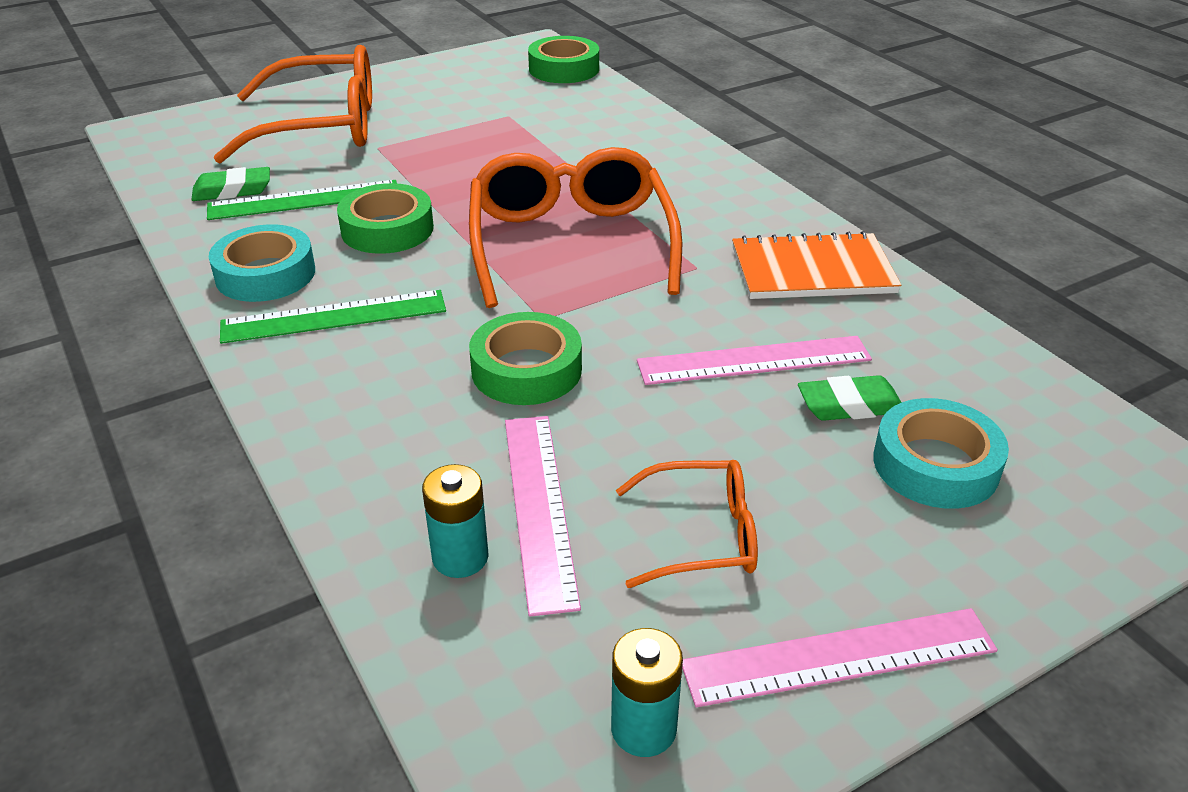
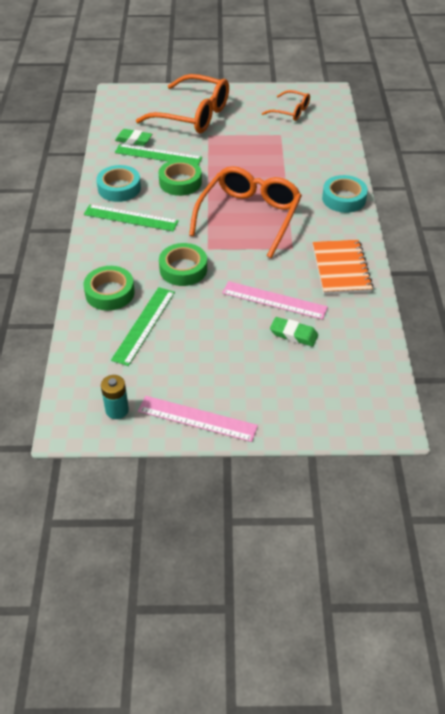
camera: 30 degrees right, 10 degrees up
(460, 557) = (105, 331): turquoise battery -> none
(540, 507) = (144, 325): pink ruler -> green ruler
(564, 69) = (331, 113): green tape -> green tape (110, 293)
(701, 536) = (190, 359): orange glasses -> orange glasses (290, 111)
(812, 270) = (341, 268): orange notebook -> orange notebook turned 60 degrees clockwise
(935, 465) = (302, 371): turquoise tape -> turquoise tape (343, 198)

